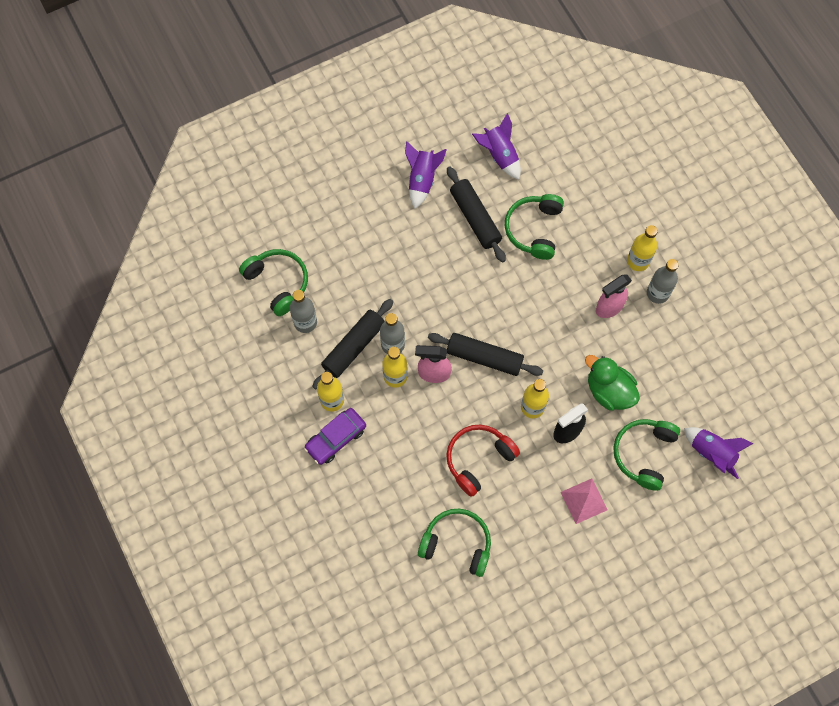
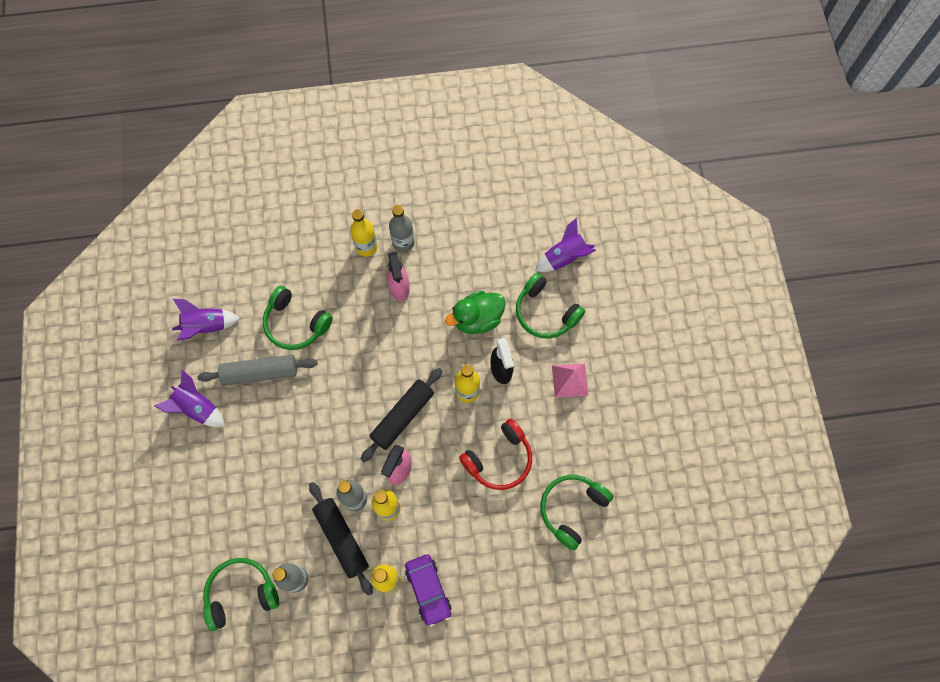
camera: 70 degrees left, 0 degrees up
(475, 218) = (260, 373): black rolling pin -> grey rolling pin
(478, 459) = (499, 459): red headphones -> red headphones turned 105 degrees counterclockwise

